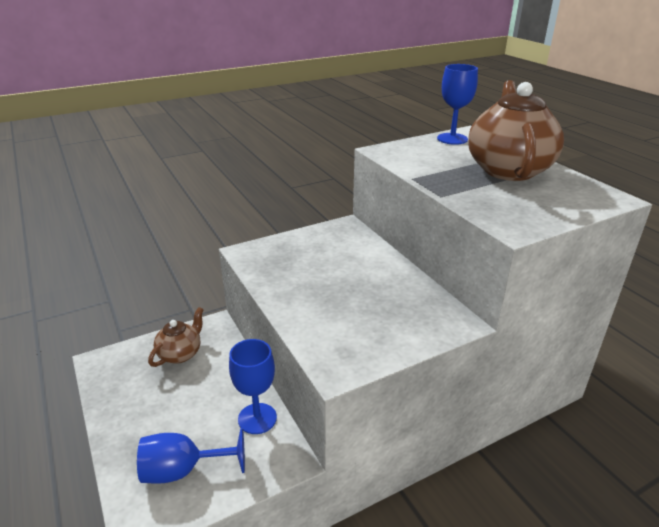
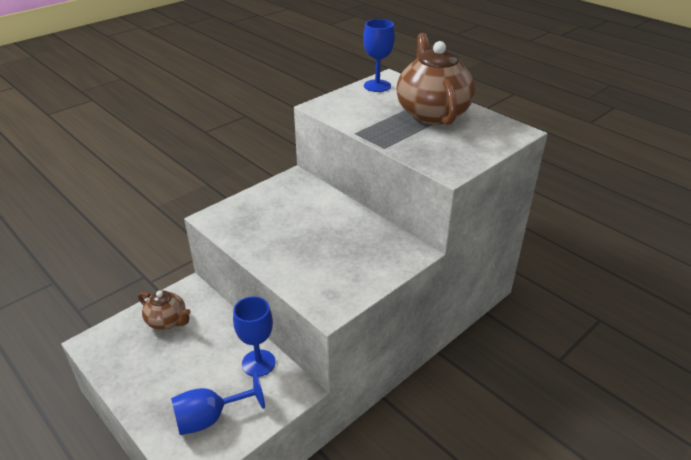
camera: 15 degrees left, 5 degrees up
(180, 354) = (167, 321): brown teapot -> brown teapot turned 105 degrees clockwise

